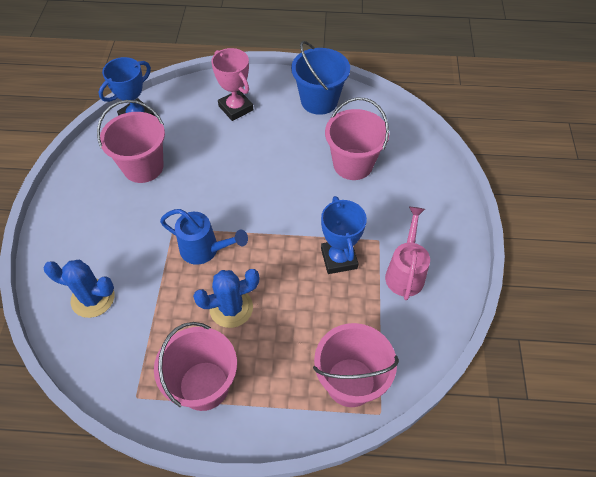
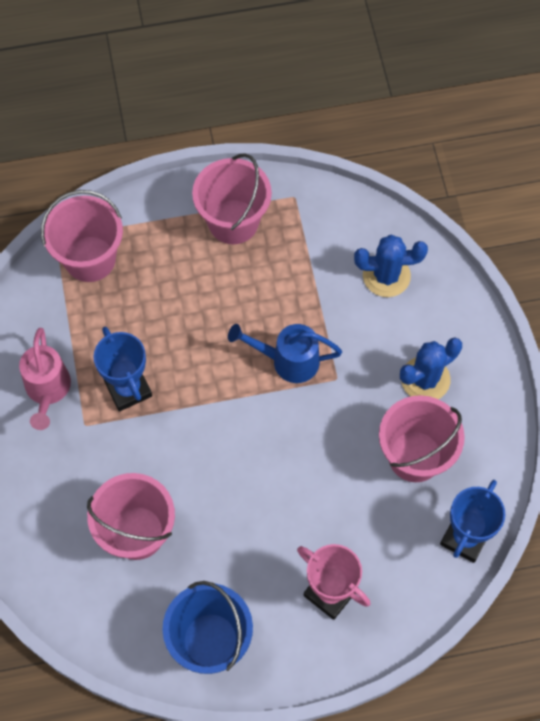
camera: 165 degrees right, 10 degrees up
(231, 308) = (233, 302): blue cactus -> blue cactus (425, 379)

